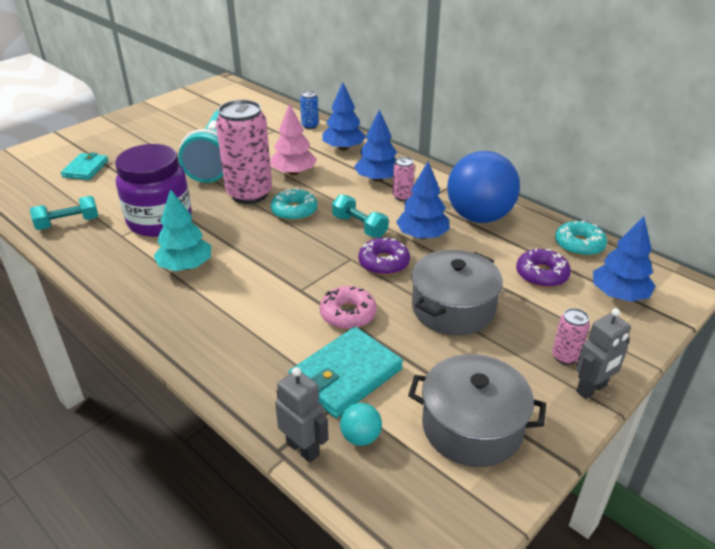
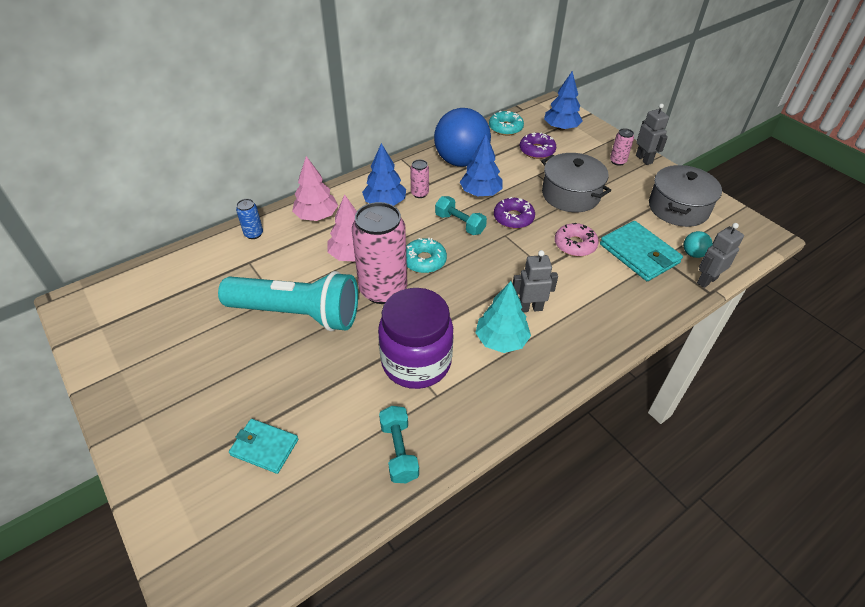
camera: 80 degrees left, 10 degrees up
(232, 282) = (530, 308): none -> grey robot
(343, 148) = (316, 216): blue tree -> pink tree
(359, 226) = (460, 224): turquoise dumbbell -> turquoise dumbbell turned 75 degrees clockwise

